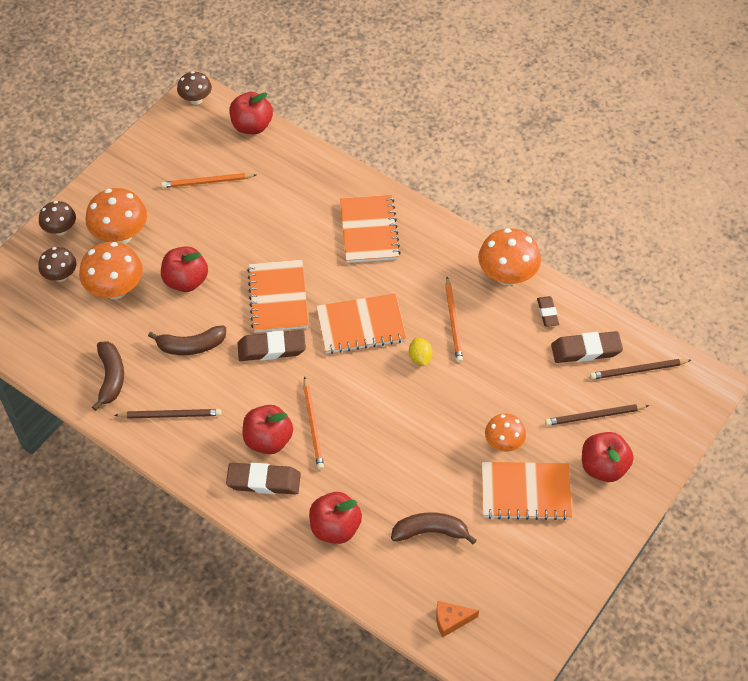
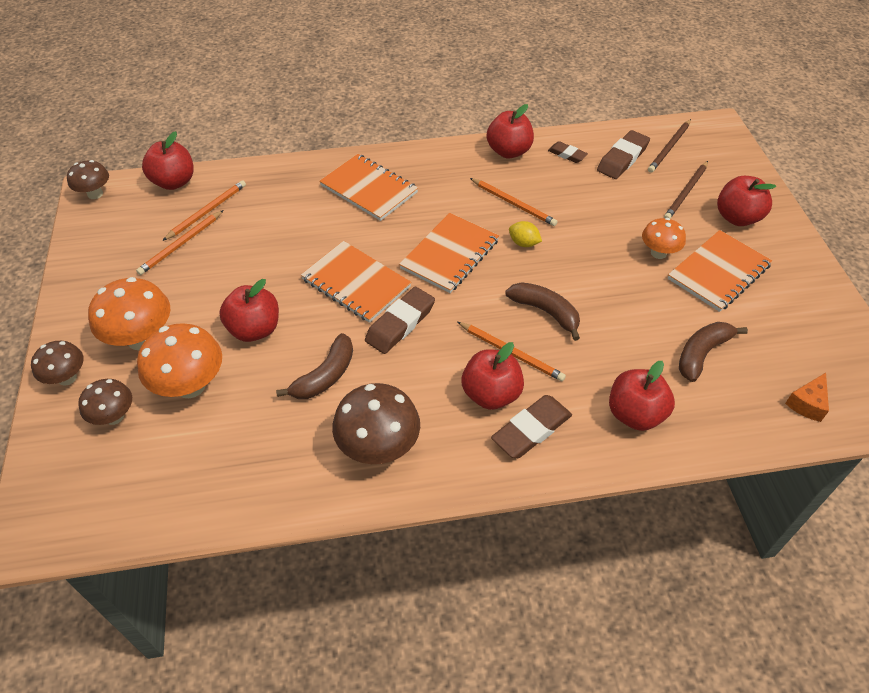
camera: 45 degrees left, 5 degrees down
(111, 377) = (278, 463): brown banana -> brown banana (545, 312)
(170, 415) = (378, 447): brown pencil -> brown mushroom
(248, 167) = (207, 211): none -> orange pencil
(507, 276) = (508, 151): orange mushroom -> red apple

